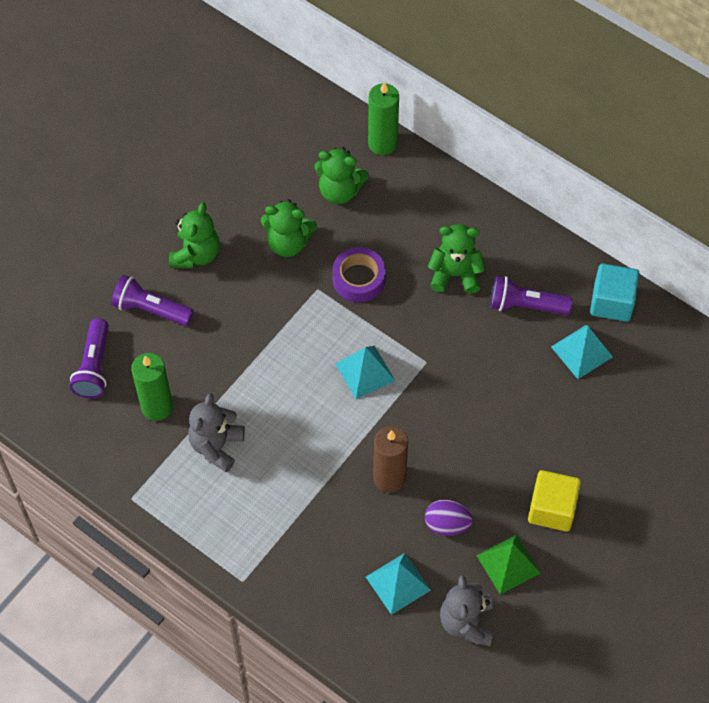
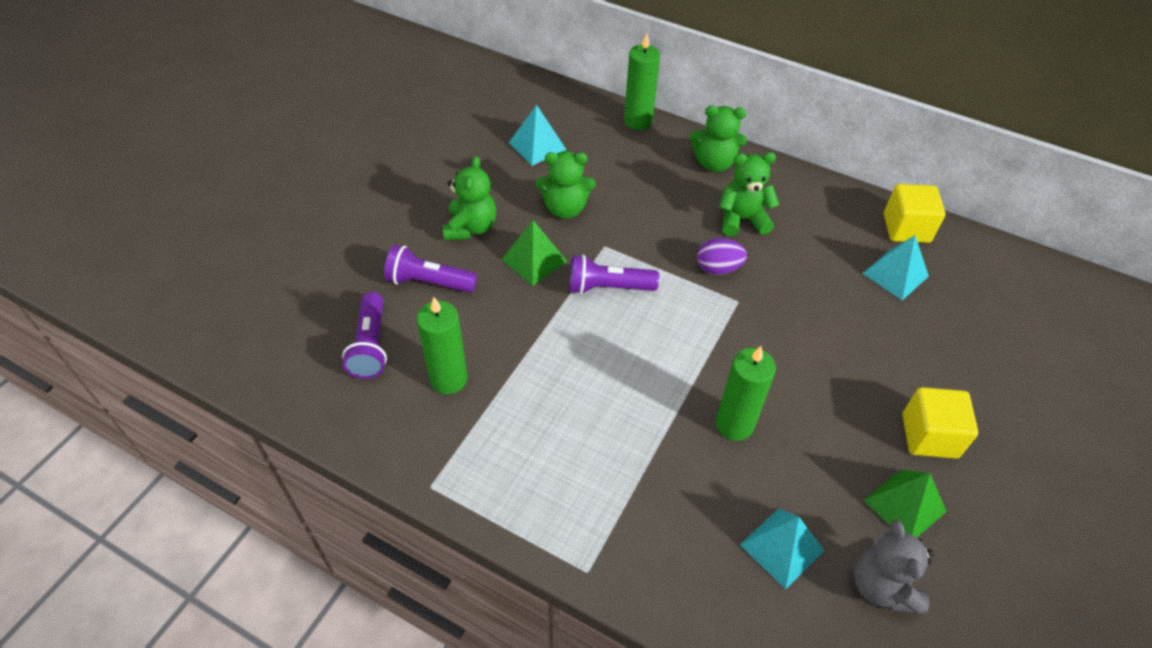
camera: 10 degrees left, 10 degrees down
(216, 446) = (525, 413): grey teddy bear -> none
(249, 297) = (534, 260): none -> green pyramid
(340, 191) = (606, 161): green teddy bear -> green teddy bear (714, 163)
(358, 279) = (645, 233): purple tape -> none
(365, 372) = (675, 318): turquoise pyramid -> turquoise pyramid (537, 146)
(389, 478) = (734, 424): brown candle -> green candle
(447, 524) = (817, 468): purple egg -> purple egg (718, 268)
(525, 305) = (822, 239): purple flashlight -> purple flashlight (608, 287)
(612, 302) = (906, 228): turquoise cube -> yellow cube

